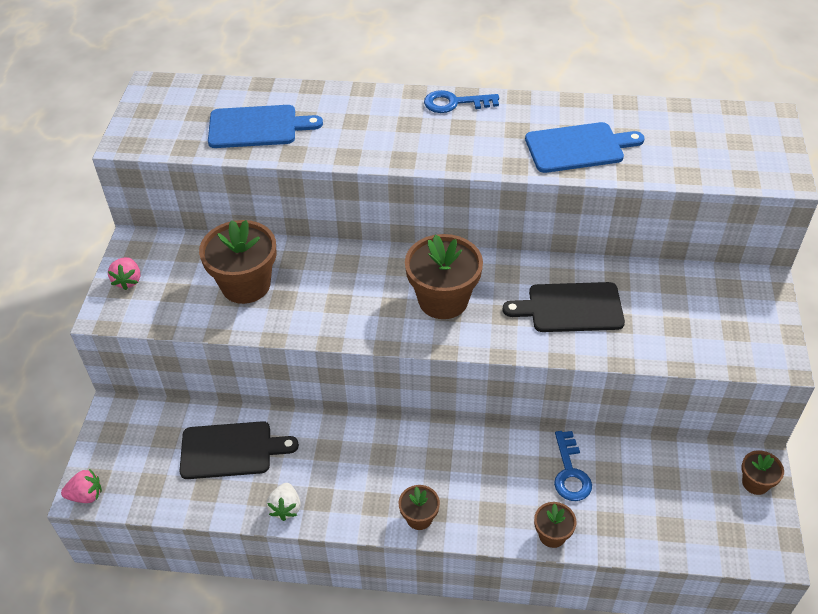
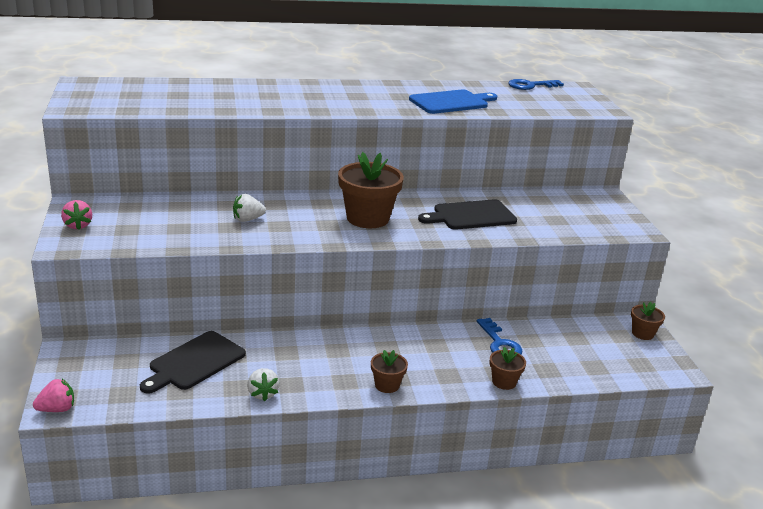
camera: 20 degrees left, 20 degrees down
(231, 450) = (194, 362): black cutting board -> black cutting board turned 150 degrees clockwise
(246, 285) = (191, 221): brown flower pot -> none
(257, 127) = (187, 99): blue cutting board -> none
(306, 288) = (247, 219): none -> white strawberry
(455, 103) = (344, 85): blue key -> blue key (531, 86)

